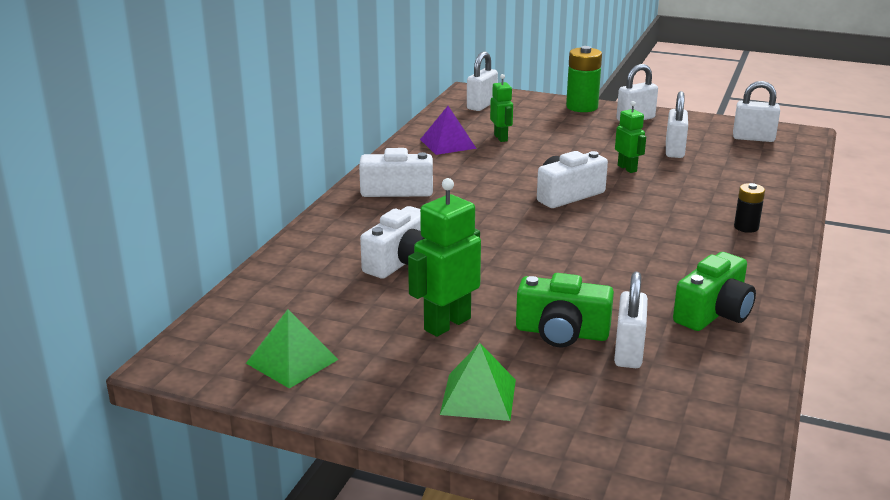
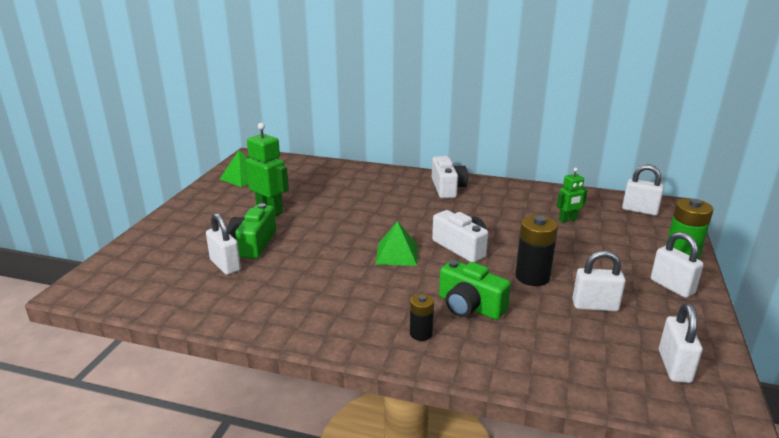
camera: 85 degrees right, 0 degrees up
(401, 262) = (344, 195): white camera -> none
(447, 143) = (541, 200): purple pyramid -> none
(478, 397) = (195, 221): green pyramid -> green pyramid (397, 254)
(627, 168) = (532, 277): green robot -> black battery
(628, 352) = (225, 265): white padlock -> white padlock turned 45 degrees clockwise
(713, 313) = (269, 302): green camera -> green camera (470, 306)

